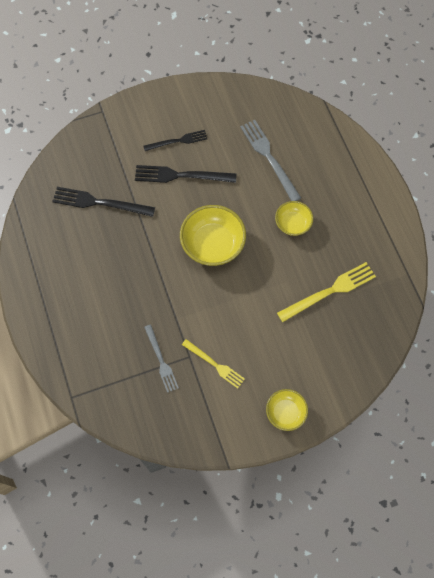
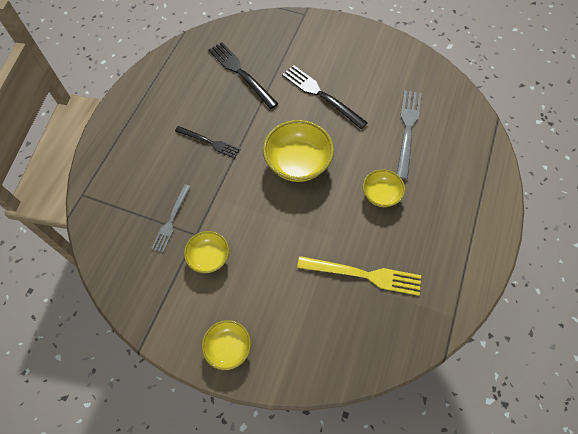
camera: 40 degrees right, 5 degrees down
(178, 141) = (342, 69): black fork -> black fork (209, 142)
(214, 364) = (209, 257): yellow fork -> yellow bowl

